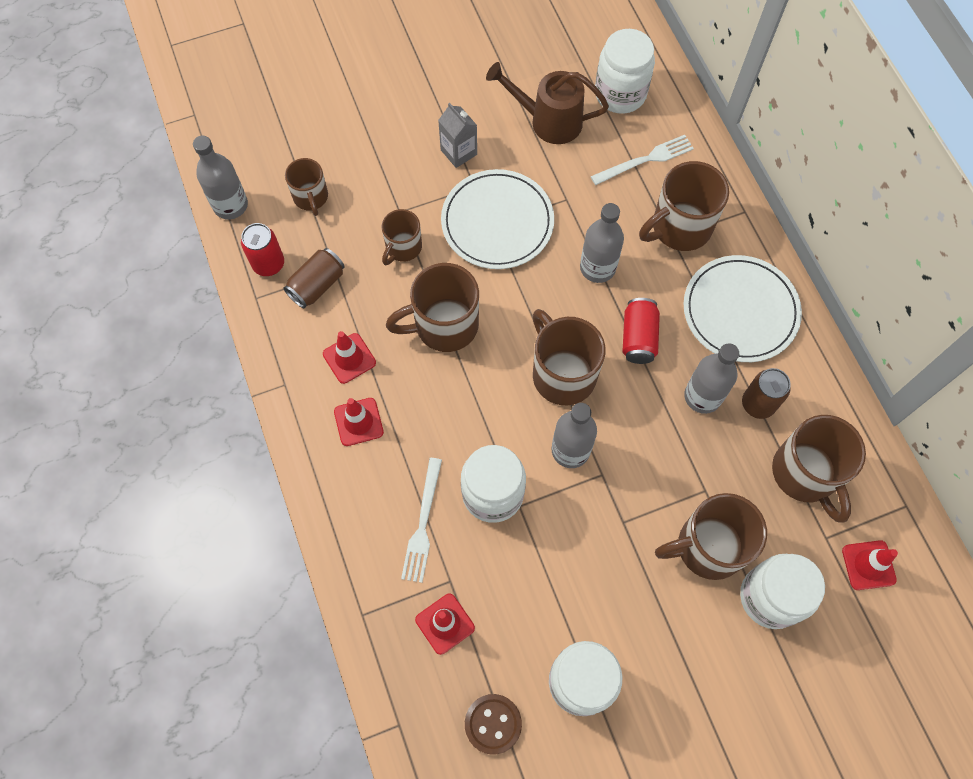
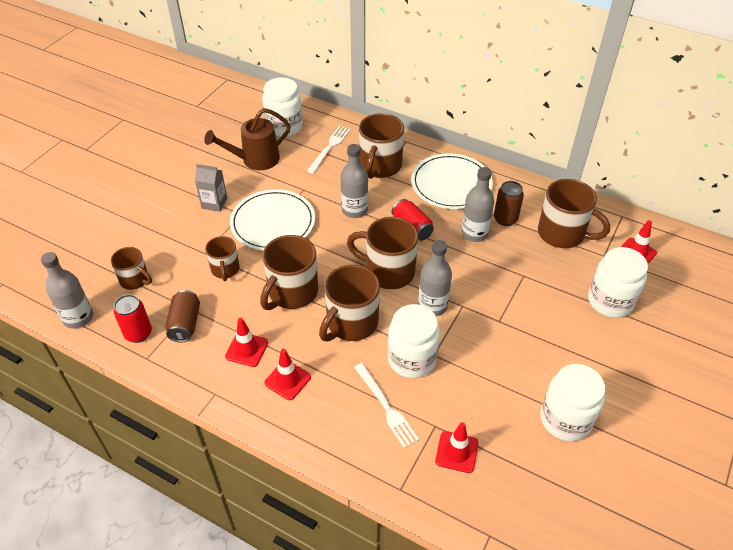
camera: 40 degrees left, 20 degrees down
(493, 724) = (543, 485): brown button -> none
(708, 547) = (554, 301): brown mug -> brown mug (351, 323)

